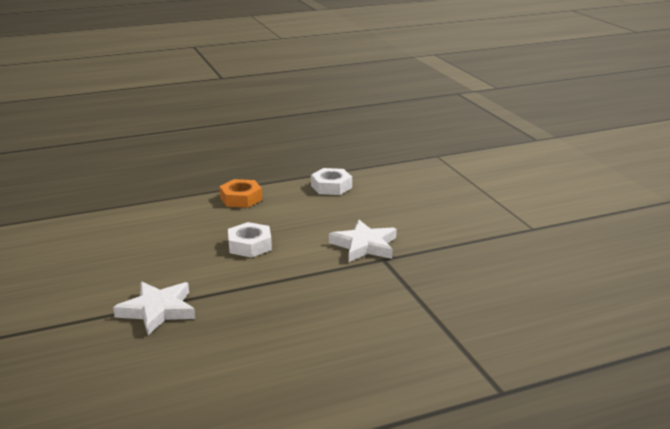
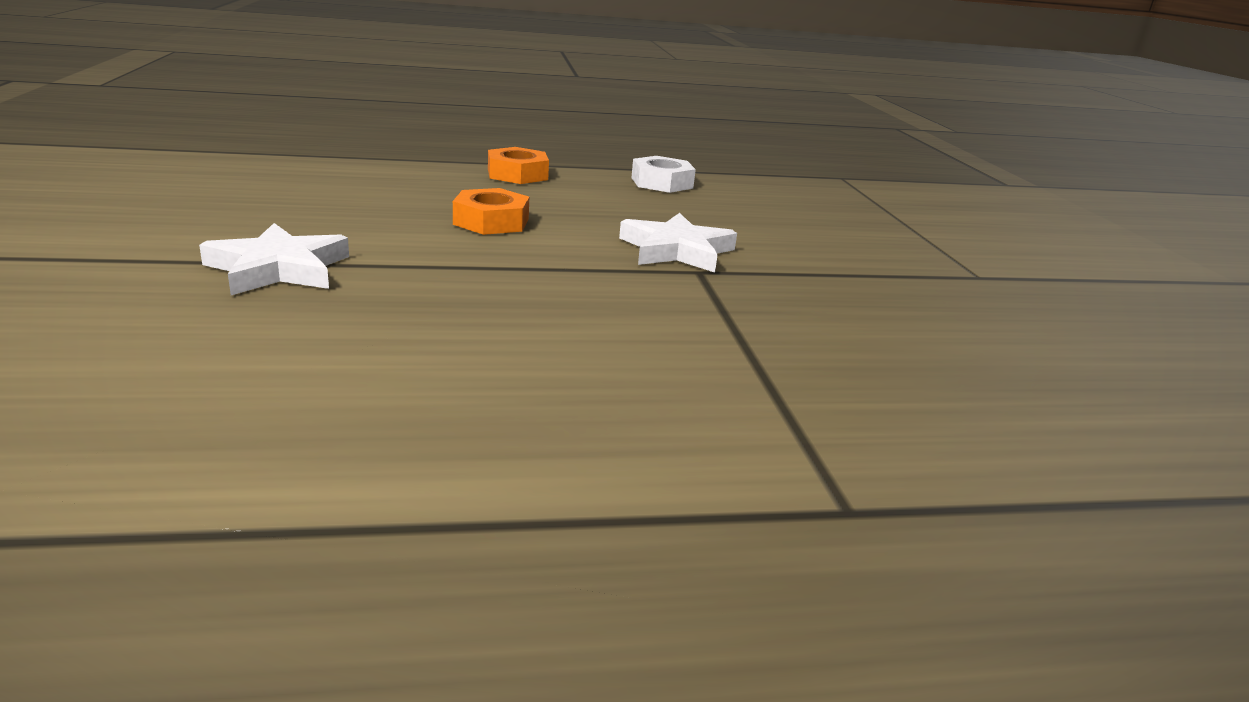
camera: 10 degrees right, 0 degrees up
(250, 245) = (491, 221): white nut -> orange nut

